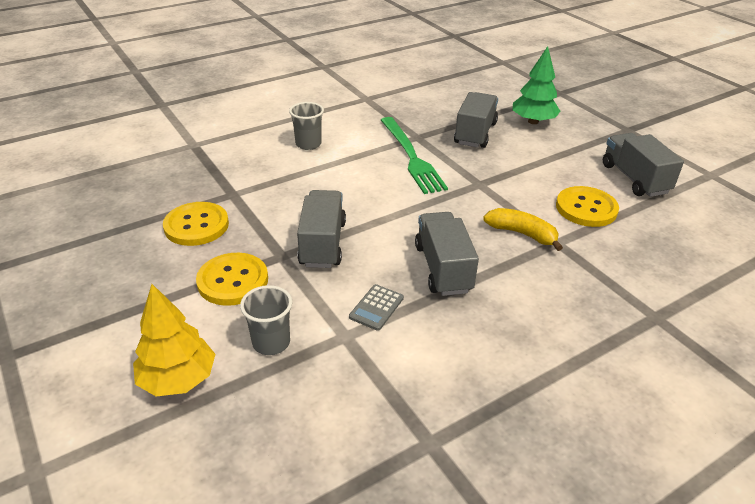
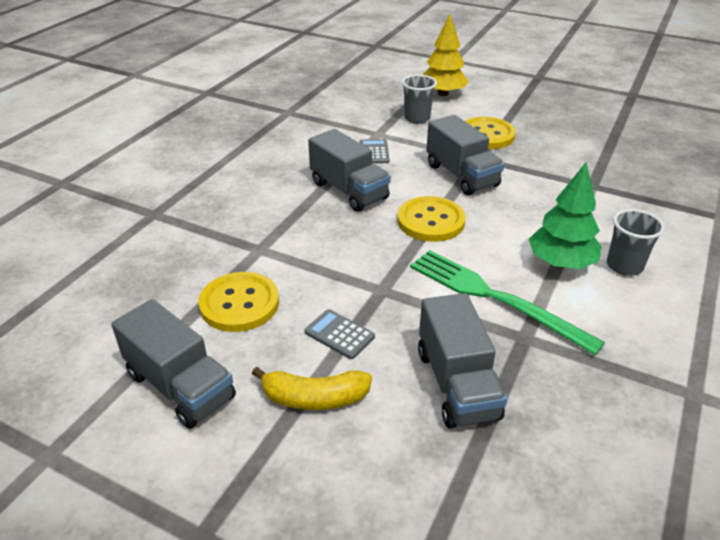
camera: 150 degrees right, 0 degrees up
(196, 225) = (570, 154): yellow button -> yellow button (430, 221)
(522, 234) = (298, 245): yellow banana -> yellow banana (314, 398)
(525, 171) = (339, 334): none -> grey calculator
(533, 121) = (389, 469): green tree -> green tree (560, 263)

